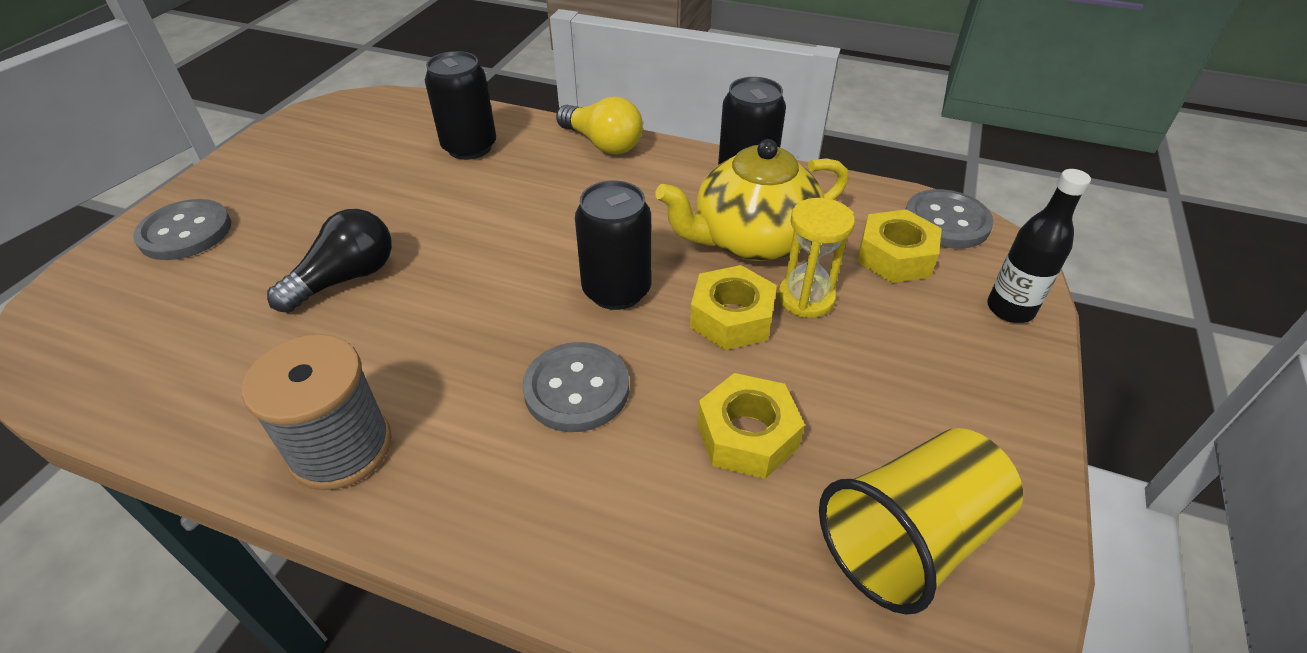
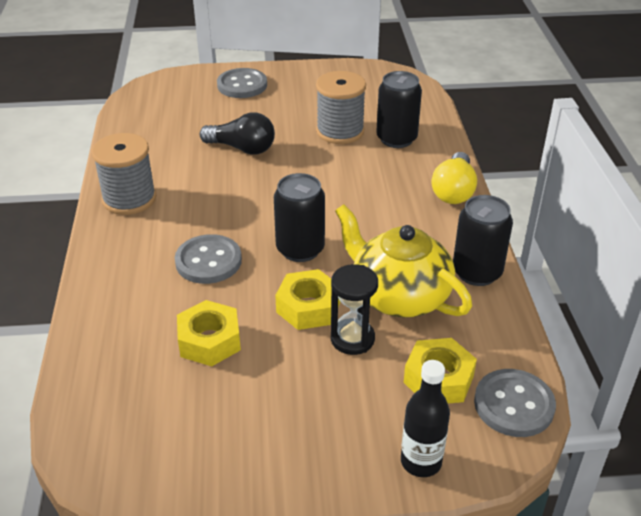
camera: 65 degrees right, 5 degrees down
(406, 182) = (340, 131): none -> grey spool
(806, 298) = (352, 339): yellow hourglass -> black hourglass
(909, 539) = (164, 431): yellow cup -> none

